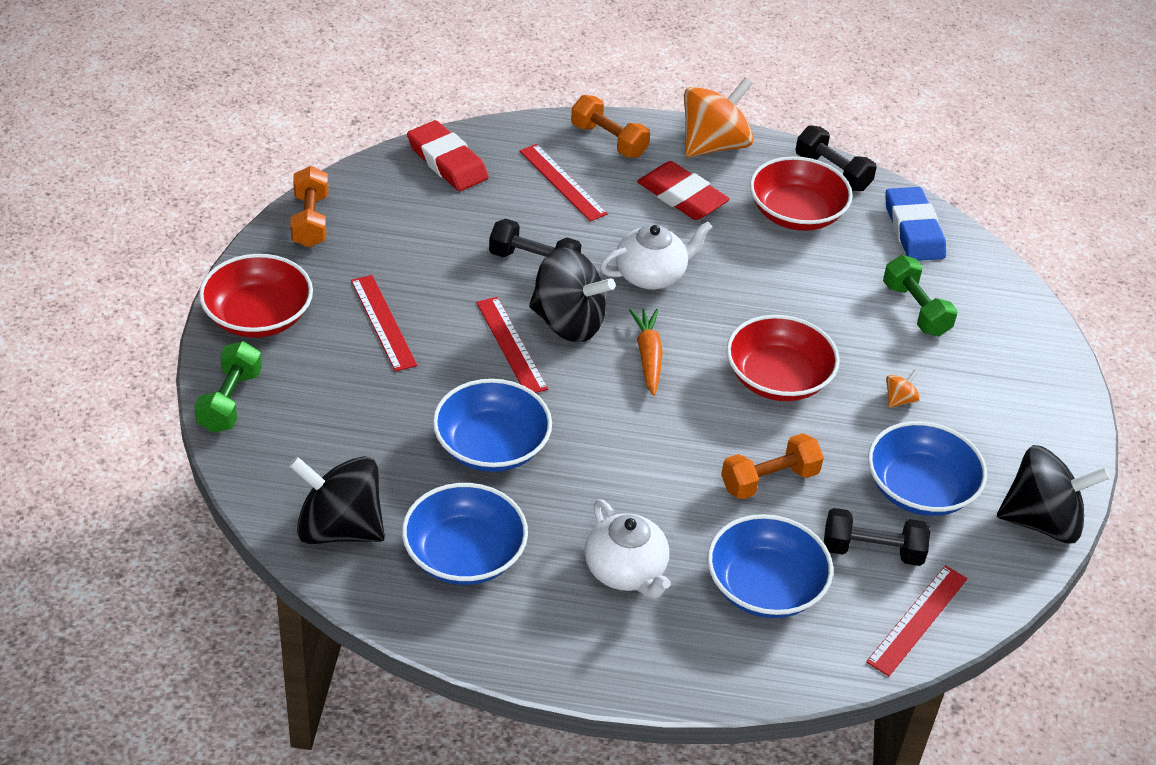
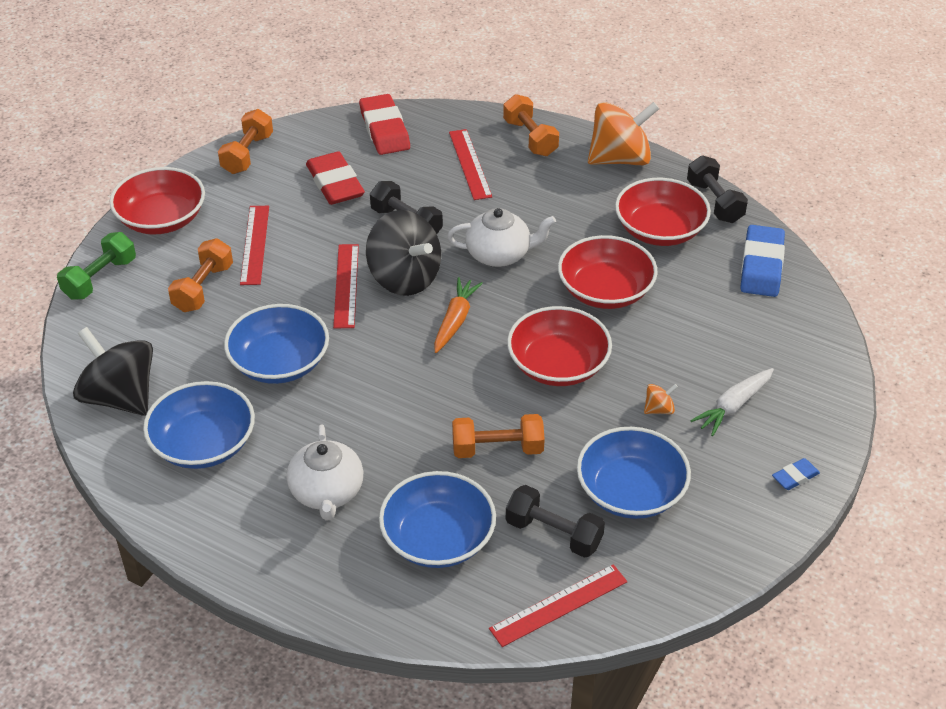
camera: 25 degrees right, 0 degrees up
(356, 384) = (203, 288): none -> orange dumbbell
(682, 196) = (566, 195): red eraser -> red eraser (335, 183)
(779, 290) = (605, 291): none -> red bowl
(915, 309) = (721, 335): green dumbbell -> none
(966, 379) = (733, 406): none -> white carrot
(1042, 521) = (730, 550): black spinning top -> none
(1059, 434) = (795, 476): none -> blue eraser

